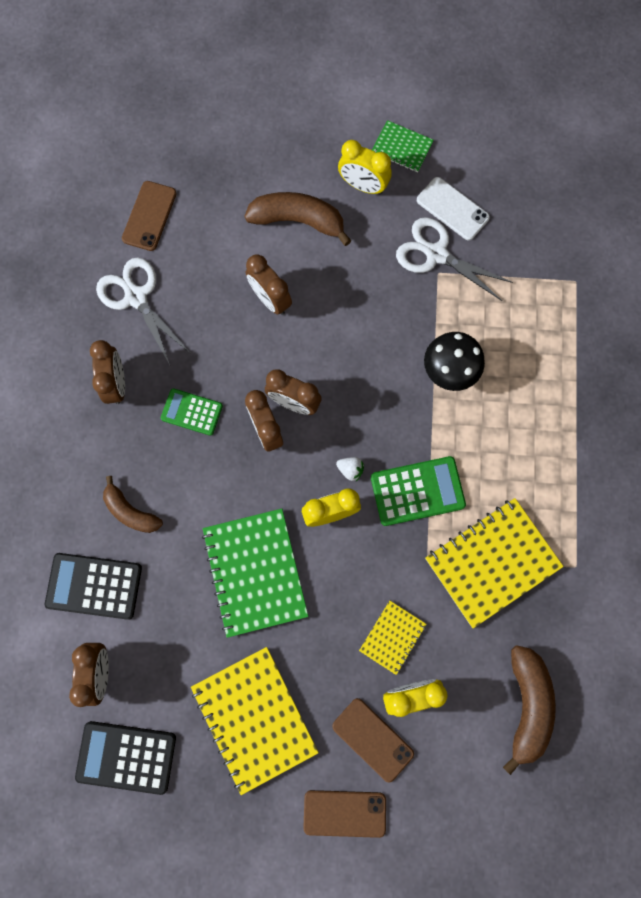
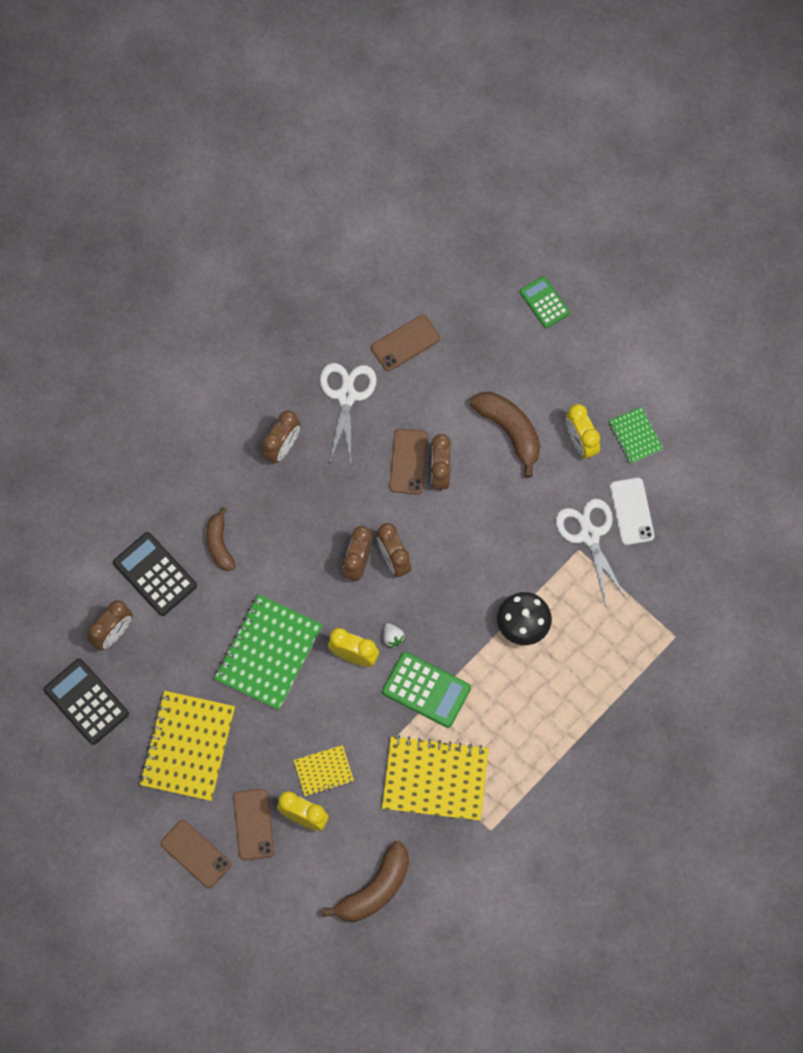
camera: 40 degrees right, 5 degrees down
(192, 412) = (317, 509): green calculator -> green calculator (544, 302)
(235, 311) = (408, 461): none -> brown phone

